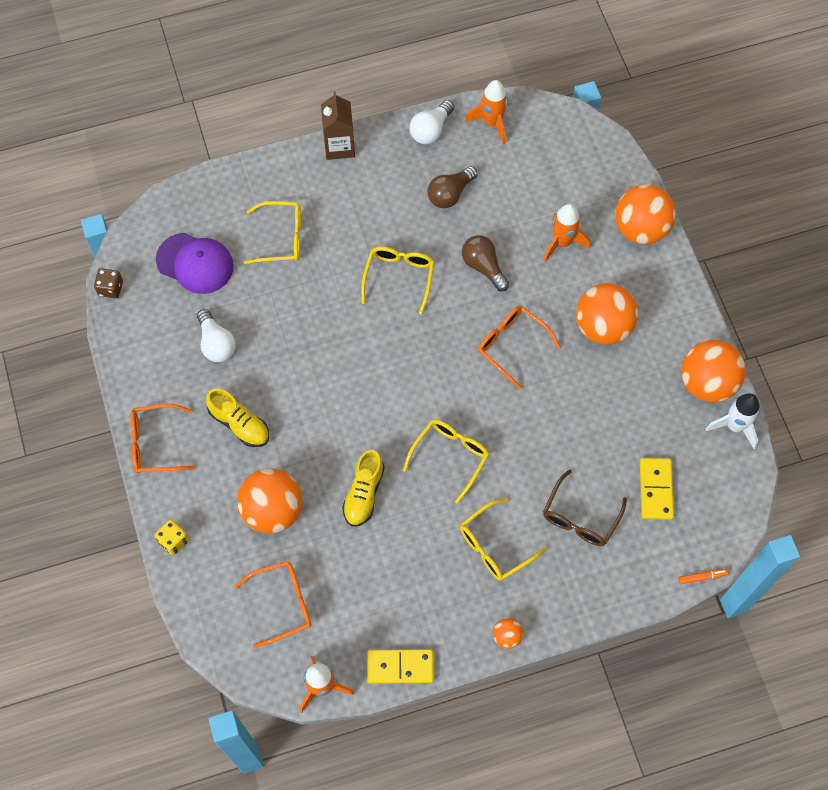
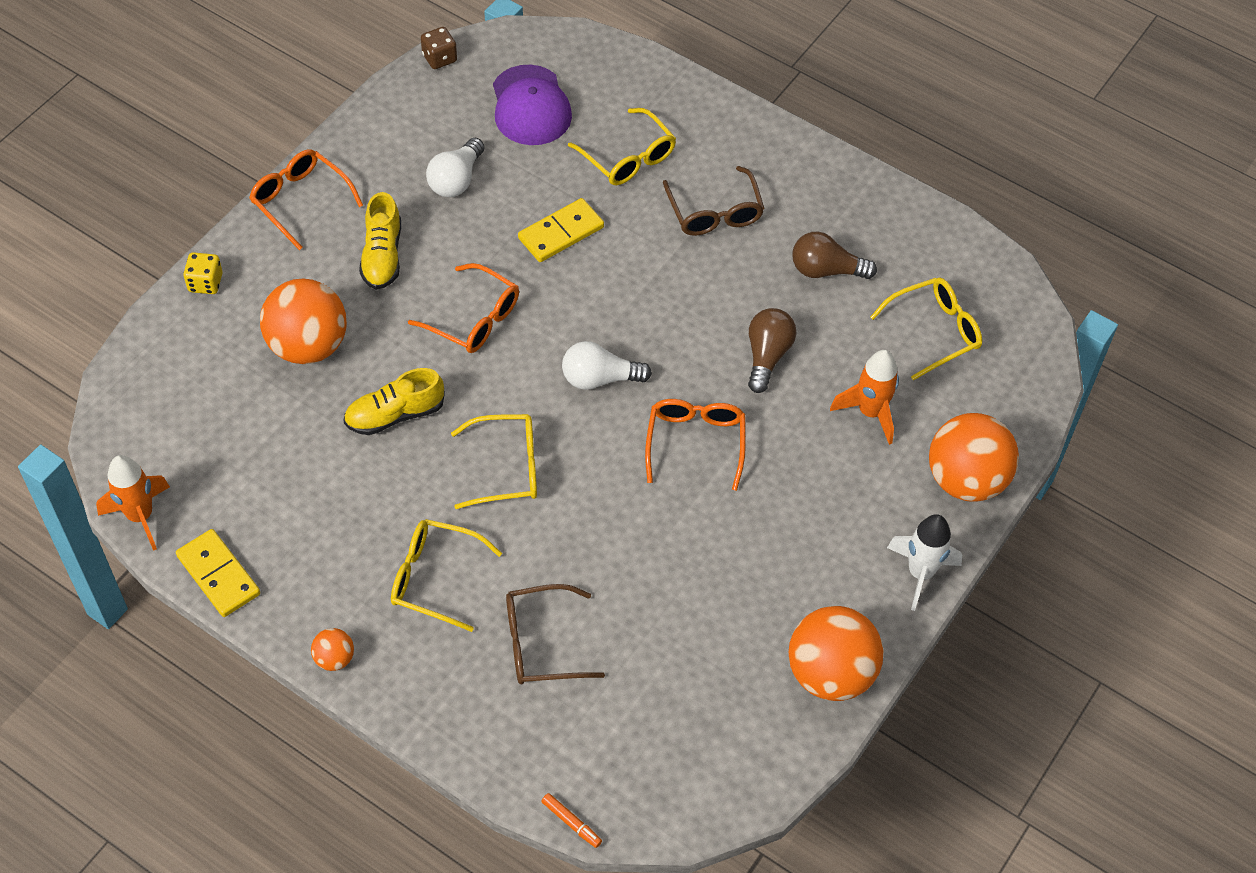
camera: 50 degrees right, 10 degrees down
(282, 603) = (209, 421): orange glasses -> orange glasses (474, 319)
(339, 146) = (784, 138): brown carton -> none
(361, 221) = (714, 212): none -> brown glasses
(399, 277) = (679, 287): yellow glasses -> yellow glasses (934, 331)
(430, 130) = (886, 204): white light bulb -> white light bulb (599, 378)
(492, 123) = (953, 254): orange rocket -> none
(603, 327) = (802, 518): orange ball -> none
(655, 489) = (642, 702): yellow domino -> yellow domino (561, 233)
(734, 426) = (800, 739): white rocket -> white rocket (920, 573)

